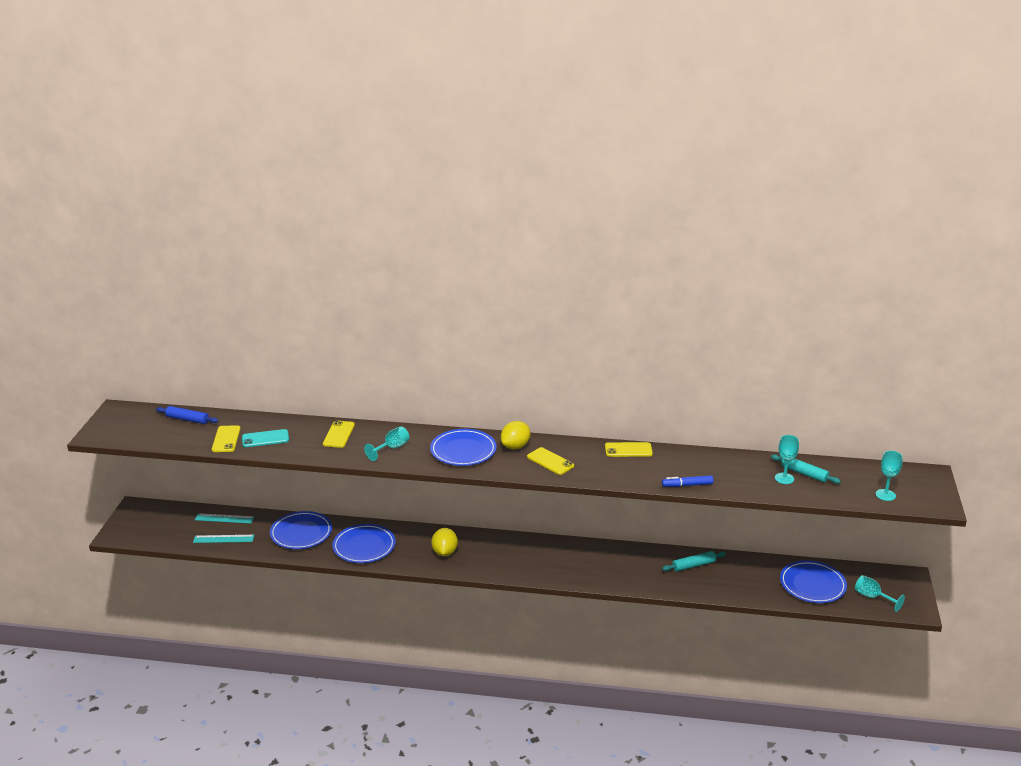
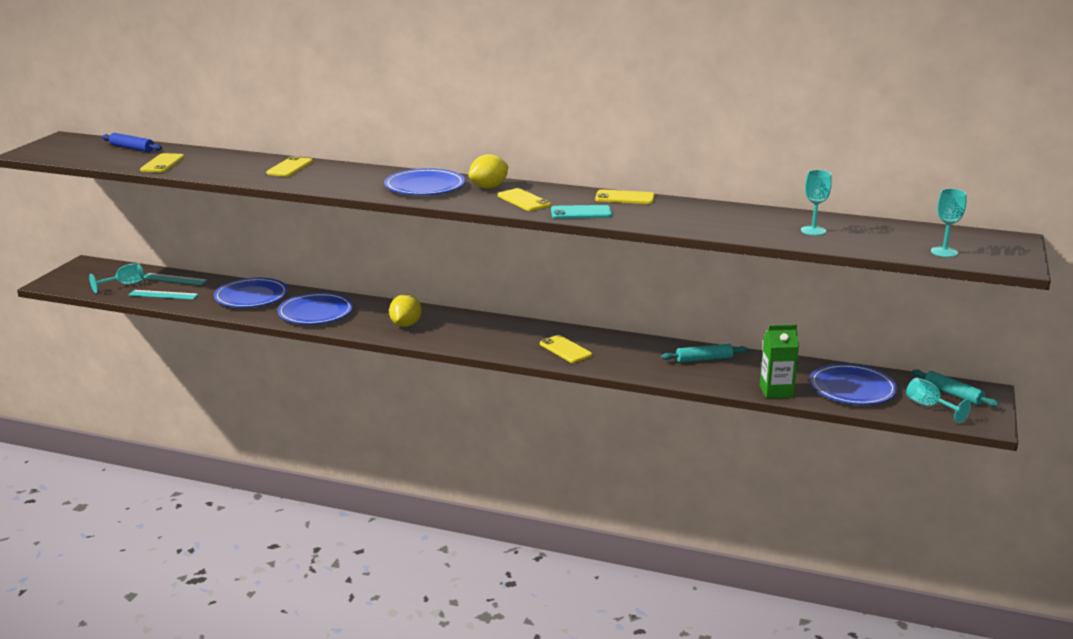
camera: 10 degrees right, 5 degrees down
(265, 439) = (206, 166): turquoise phone -> turquoise phone (581, 213)
(392, 448) = (343, 180): turquoise goblet -> turquoise goblet (124, 285)
(583, 567) = (565, 349): none -> yellow phone
(687, 485) = (684, 228): blue marker -> none
(757, 594) = (776, 391): none -> green carton
(804, 473) = (841, 228): turquoise rolling pin -> turquoise rolling pin (953, 394)

